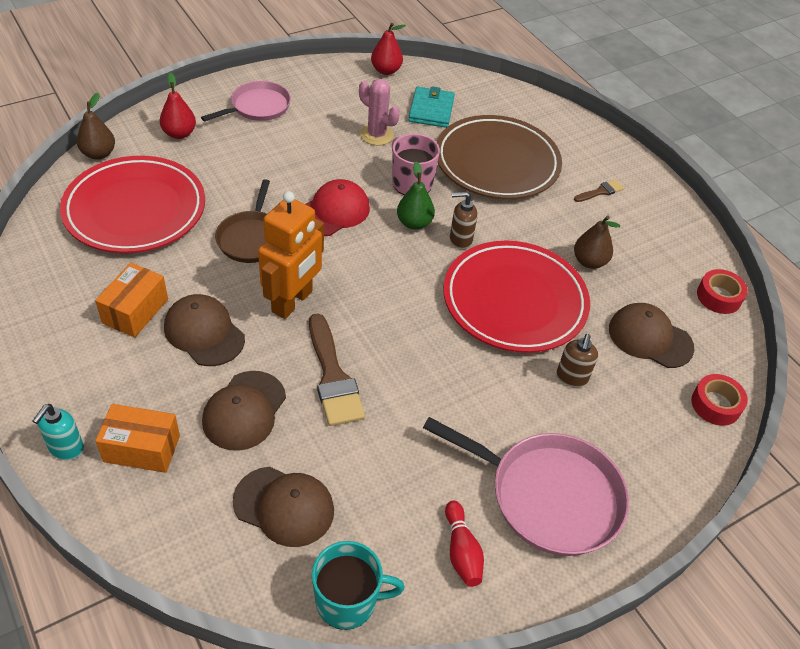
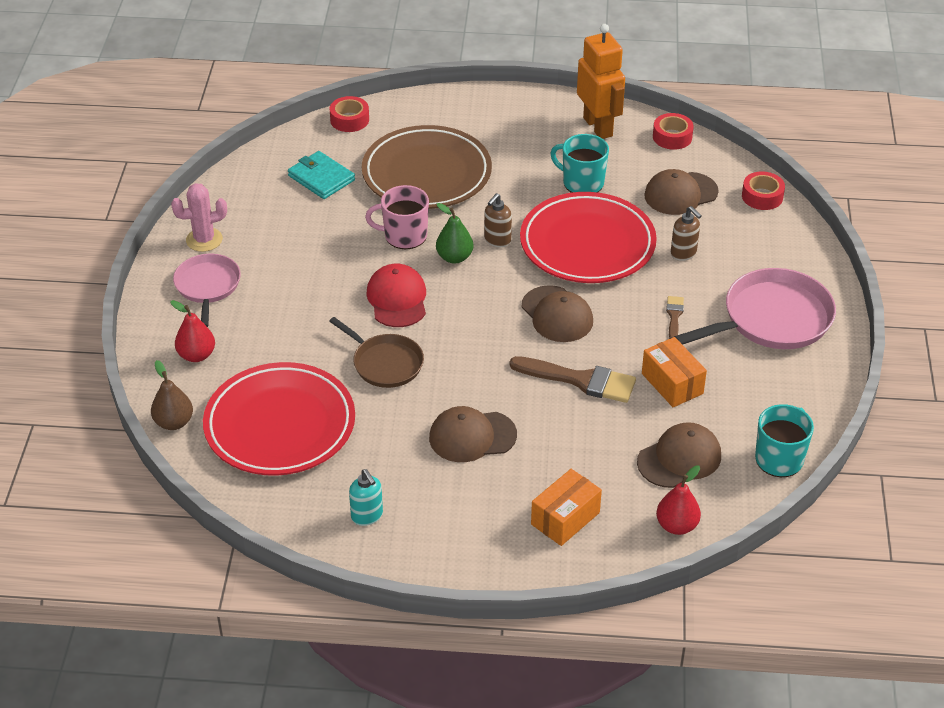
camera: 50 degrees left, 5 degrees down
(66, 448) = (530, 564): turquoise soap dispenser -> turquoise soap dispenser (367, 516)
(135, 311) = (411, 470): orange box -> orange box (672, 383)
(244, 410) = (573, 444): brown cap -> brown cap (557, 314)
(293, 302) = (482, 369): orange robot -> orange robot (598, 127)
(376, 135) = (323, 227): pink cactus -> pink cactus (204, 240)
(386, 70) = (237, 179): red pear -> red pear (676, 526)
(461, 551) = (783, 384): red bowling pin -> none
(512, 95) = (349, 120): none -> red tape
(589, 261) = (582, 182): brown pear -> turquoise mug
(600, 191) = (513, 134): brown brush -> brown brush (674, 316)

